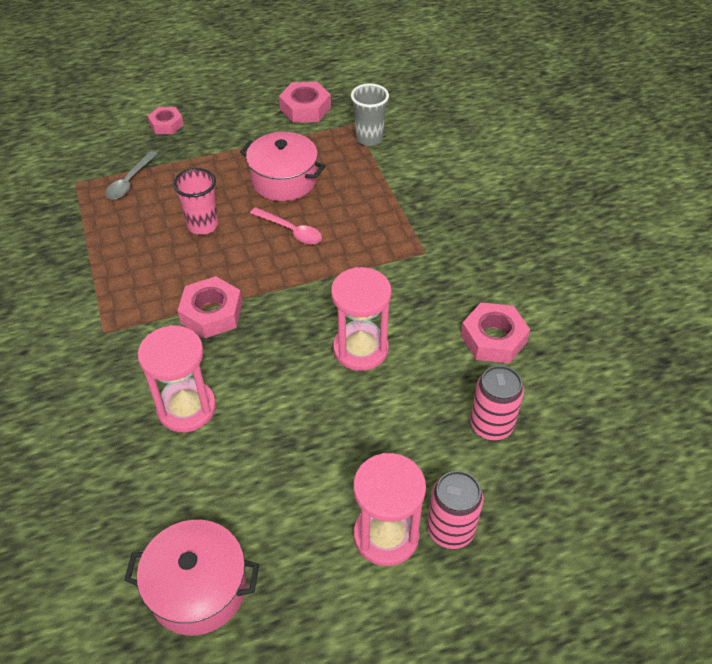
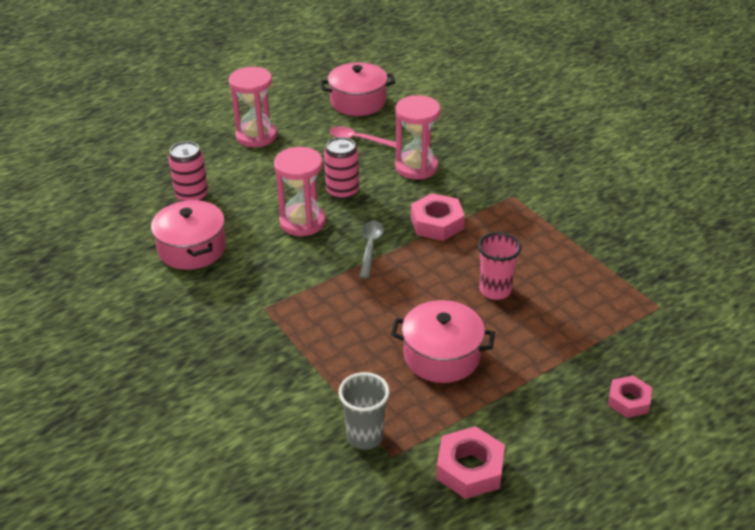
camera: 165 degrees right, 10 degrees down
(129, 182) = (605, 319): grey spoon -> grey spoon (370, 247)
(291, 231) = (405, 302): pink spoon -> pink spoon (358, 139)
(450, 529) = (216, 145): pink can -> pink can (342, 191)
(493, 339) = (192, 249): pink nut -> pink pot

